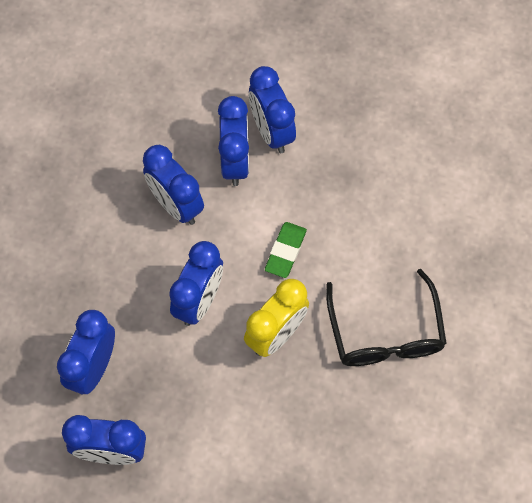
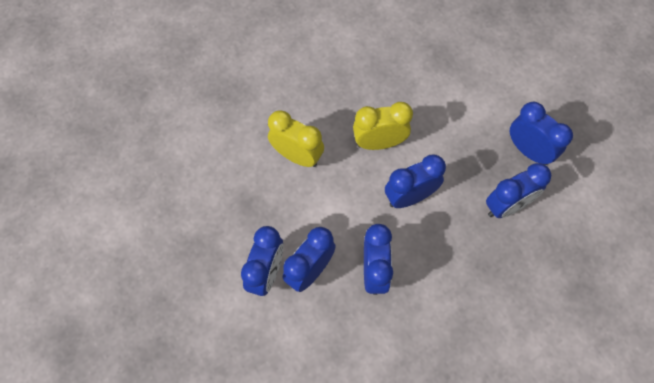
camera: 140 degrees left, 0 degrees up
(285, 251) = (330, 186): green eraser -> none
(345, 256) = (297, 156): none -> yellow clock
(385, 331) = (315, 98): black glasses -> none

